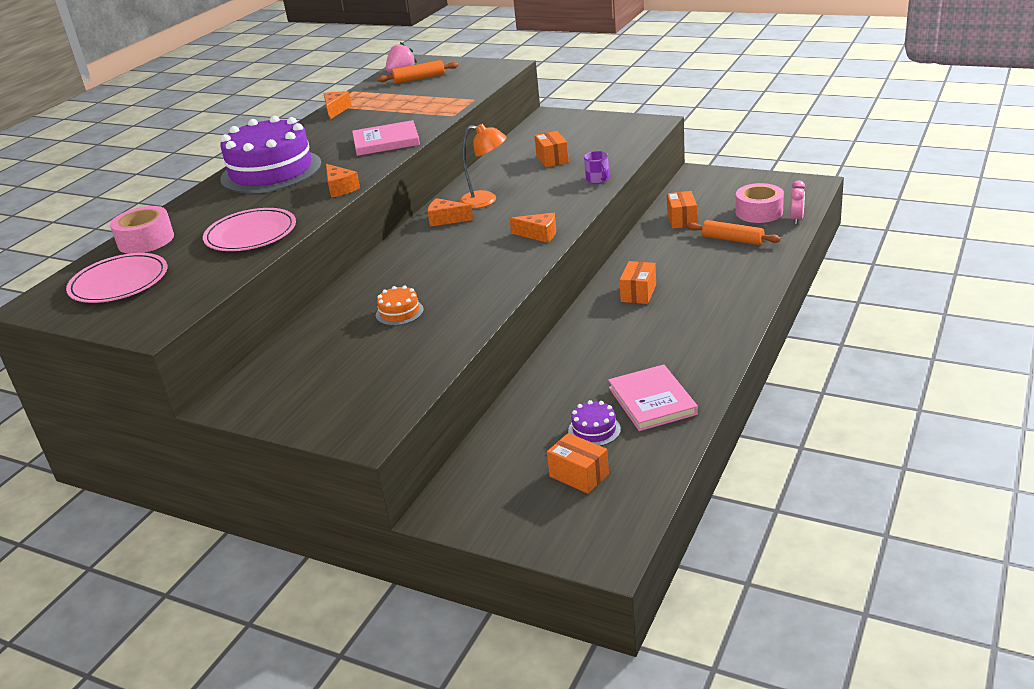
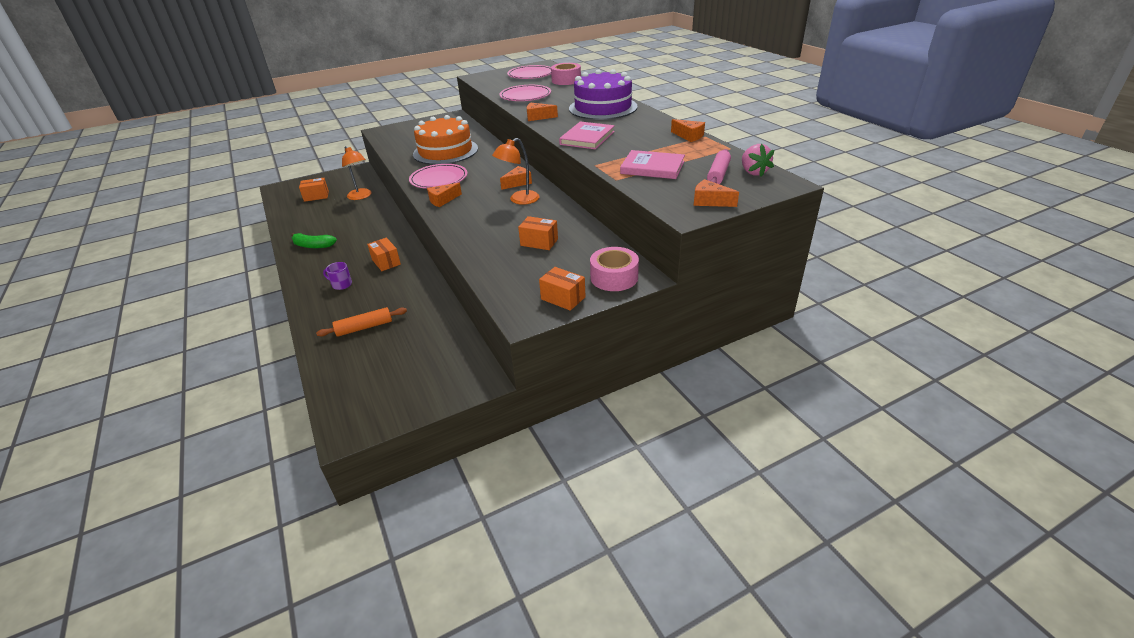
camera: 125 degrees right, 5 degrees up
(399, 312) = (445, 151): orange cake -> orange cake, size x2.43
(419, 78) = (718, 174): orange rolling pin -> pink rolling pin
(474, 67) = (710, 201): none -> orange cheese
(491, 266) = (439, 179): none -> pink plate
(527, 426) = (361, 196): none -> orange lamp
(594, 430) = (328, 208): purple cake -> none
(597, 179) = (471, 244): purple mug -> purple mug (341, 284)
(652, 401) = (313, 226): pink book -> pink book (652, 167)
(681, 220) = (427, 323): orange box -> orange box (563, 298)
(685, 363) = (313, 246): none -> green banana
(759, 212) = (369, 365): pink tape -> pink tape (614, 277)
(796, 219) = (326, 374): pink clock -> none

